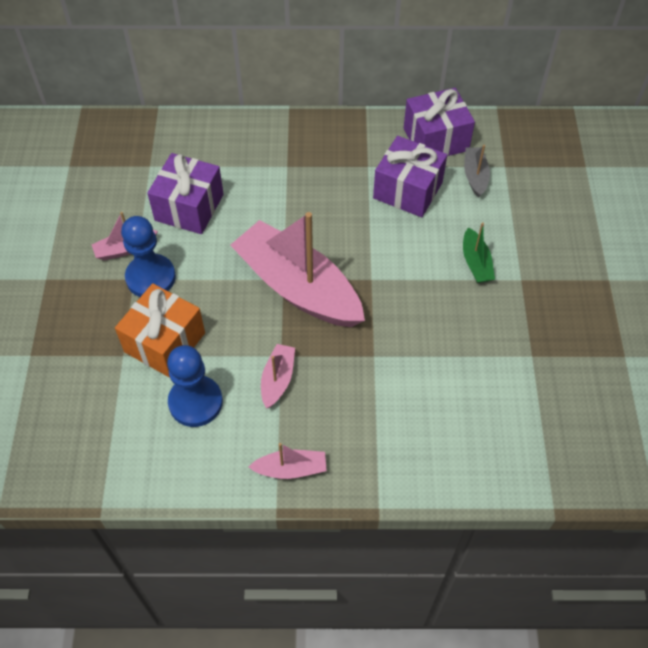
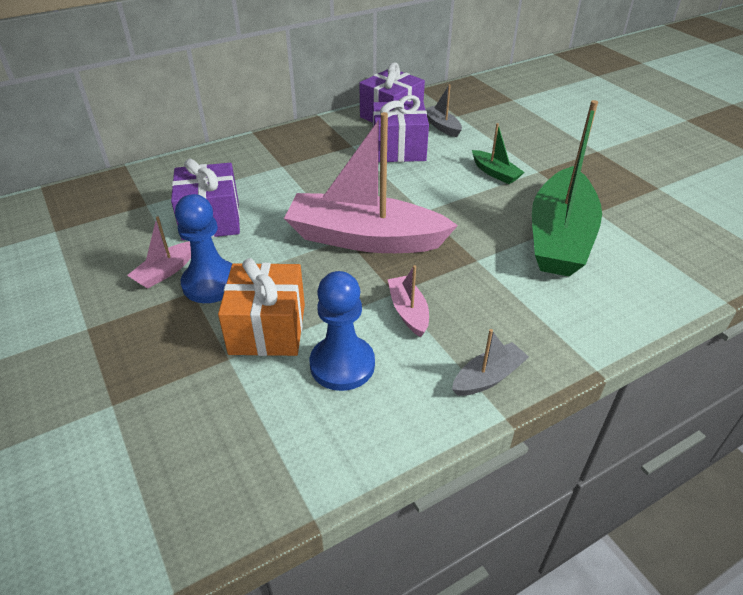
camera: 30 degrees left, 15 degrees down
(291, 469) = (488, 377): pink boat -> grey boat
(468, 367) = (560, 237): none -> green boat

